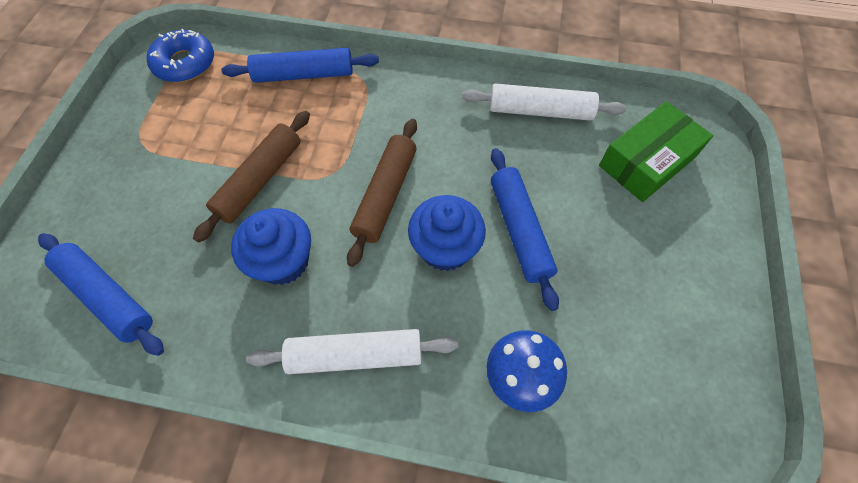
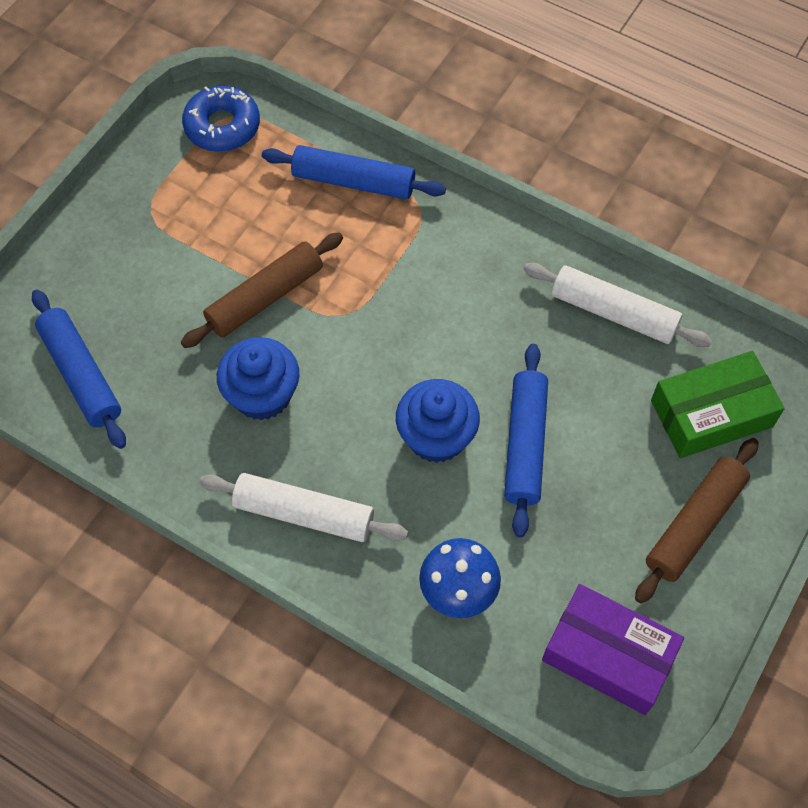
camera: 20 degrees right, 0 degrees up
(385, 195) = (394, 358): brown rolling pin -> brown rolling pin (694, 525)
(672, 389) = (608, 655): none -> purple box

